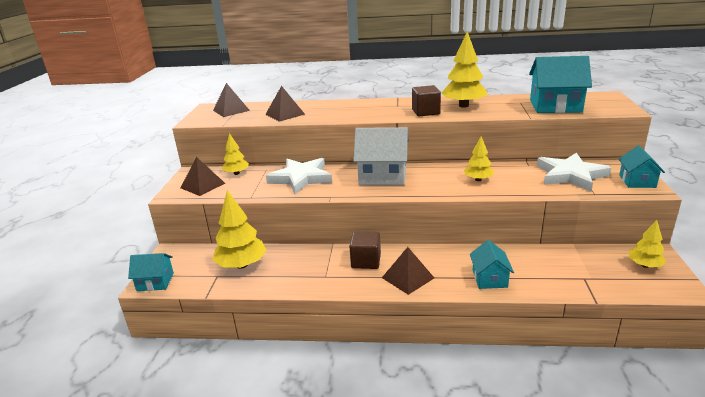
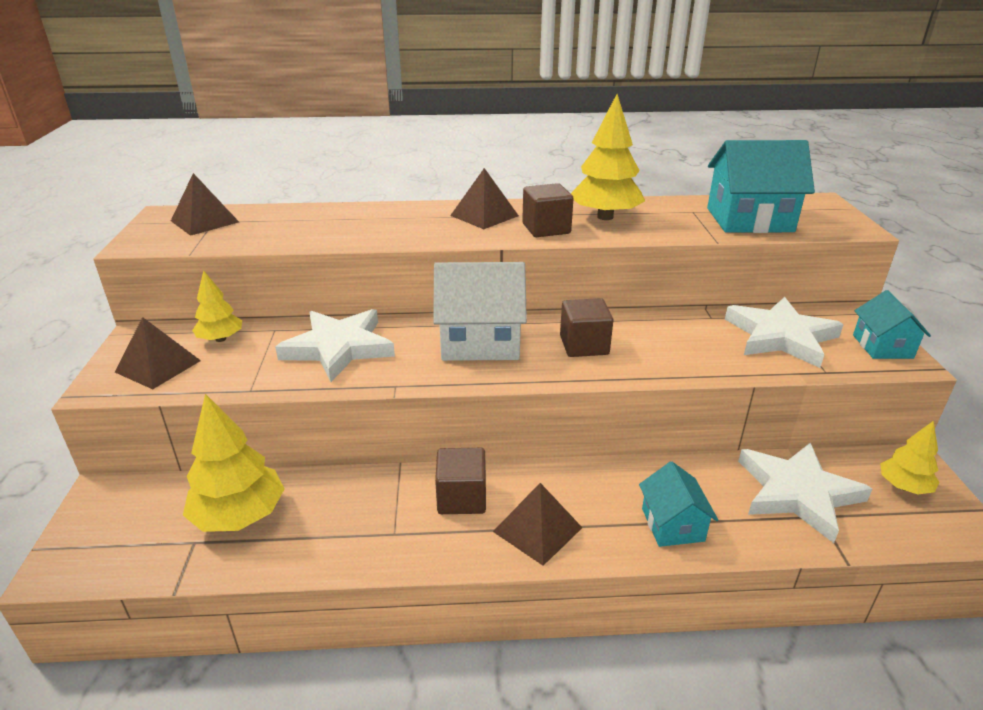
camera: 10 degrees left, 5 degrees up
(155, 282) = (73, 563): turquoise house -> none
(285, 114) = (303, 230): brown pyramid -> brown pyramid (484, 215)
(444, 178) = (584, 345): none -> brown cube
(478, 179) = (638, 347): yellow tree -> none
(573, 266) = (797, 493): none -> white star

